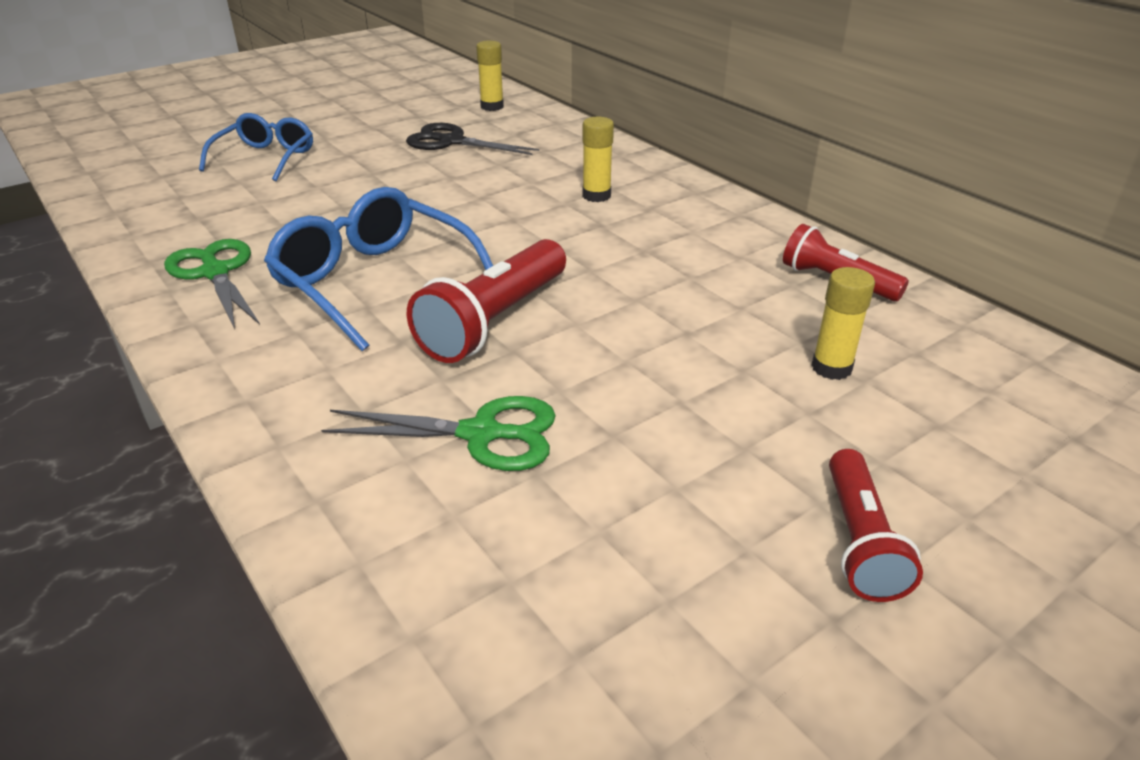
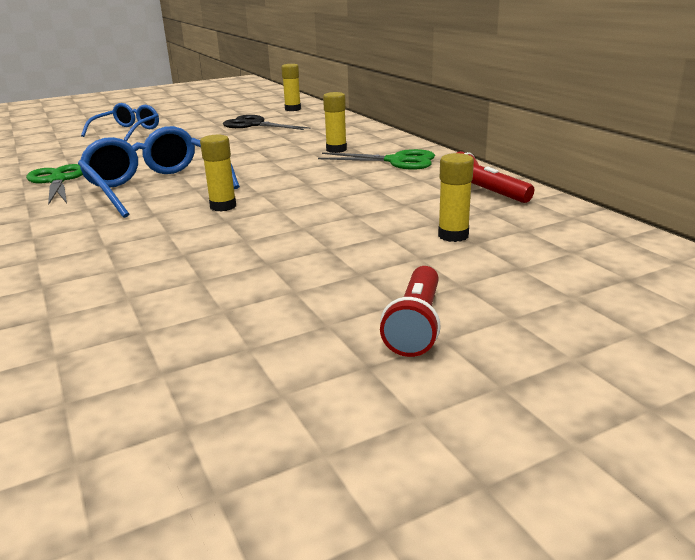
camera: 10 degrees right, 10 degrees down
(481, 434) = (175, 259): green scissors -> green scissors (397, 161)
(494, 321) = (223, 206): red flashlight -> yellow glue stick

